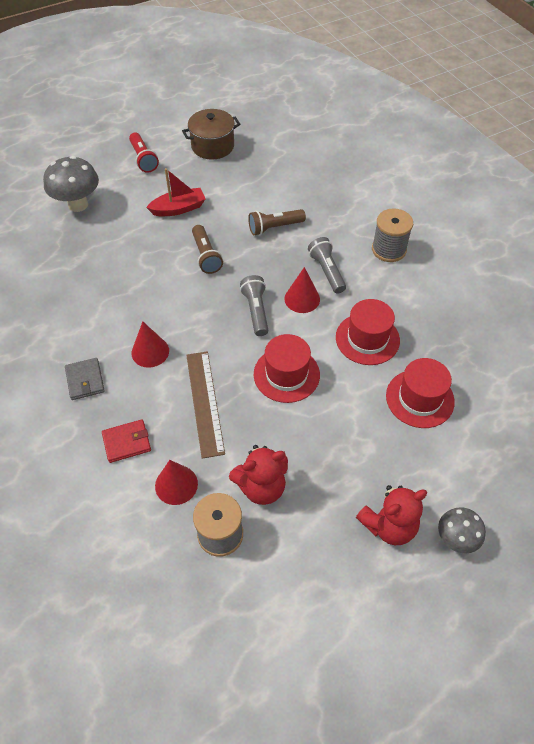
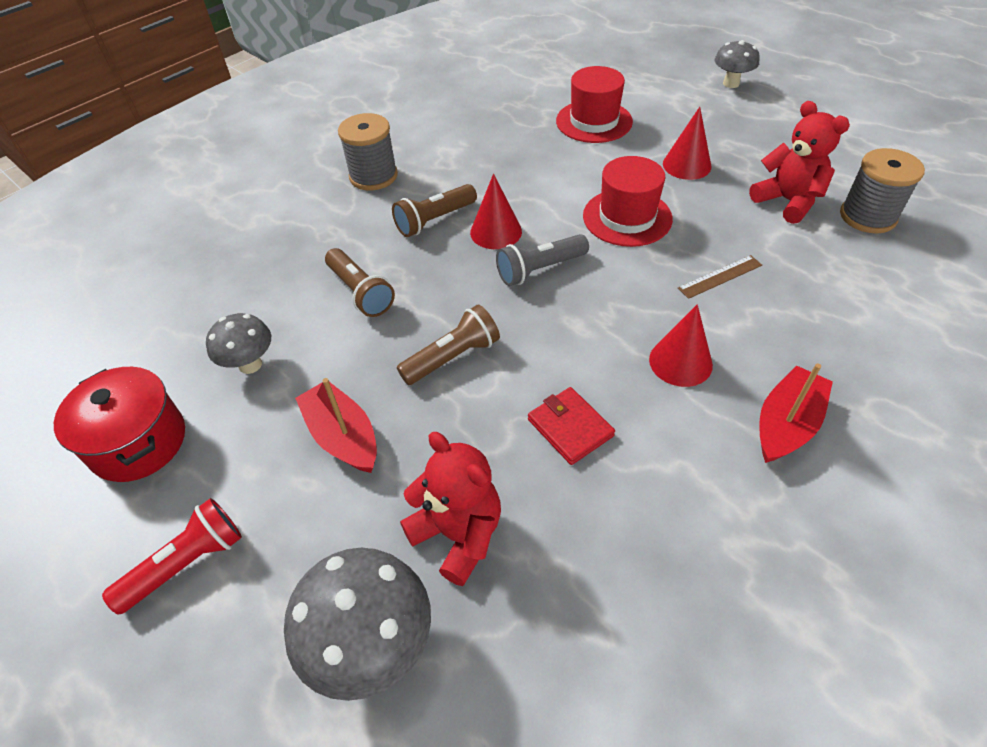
camera: 105 degrees left, 5 degrees down
(85, 380) = (786, 424): grey wallet -> red boat
(127, 442) = (838, 333): red wallet -> red wallet (570, 427)
(176, 484) = (848, 267): red cone -> red cone (686, 165)
(205, 402) = (720, 276): brown ruler -> brown ruler, size x0.54
(212, 146) = (138, 442): brown pot -> red pot
(241, 182) = (250, 364): none -> grey mushroom
(327, 271) = (434, 220): grey flashlight -> brown flashlight
(367, 339) = (533, 167): red hat -> none
(389, 525) = (752, 117): red teddy bear -> red teddy bear (458, 534)

